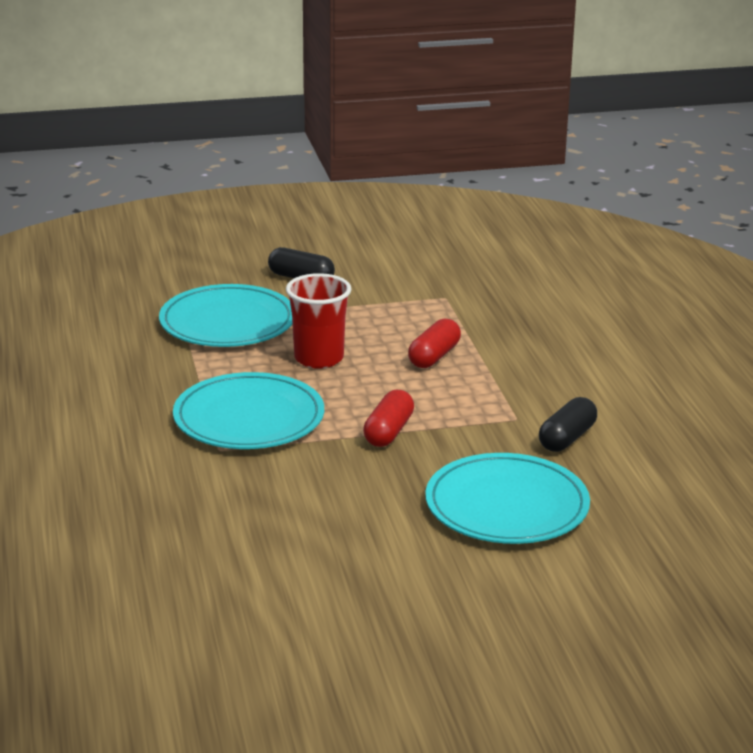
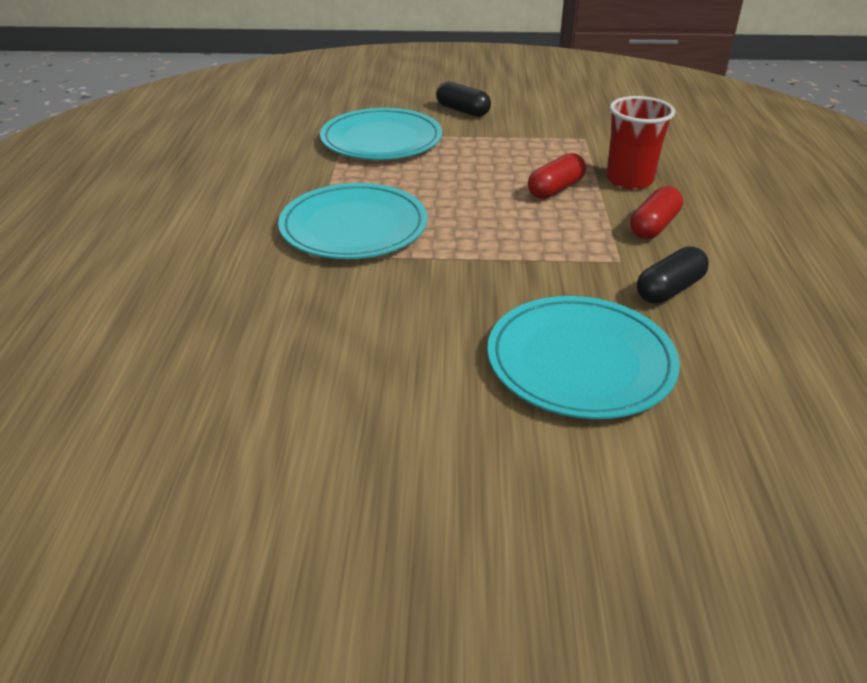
camera: 15 degrees right, 10 degrees up
(318, 358) = (446, 179): red cup -> red cup (629, 180)
(388, 432) = (482, 258): red capsule -> red capsule (653, 226)

